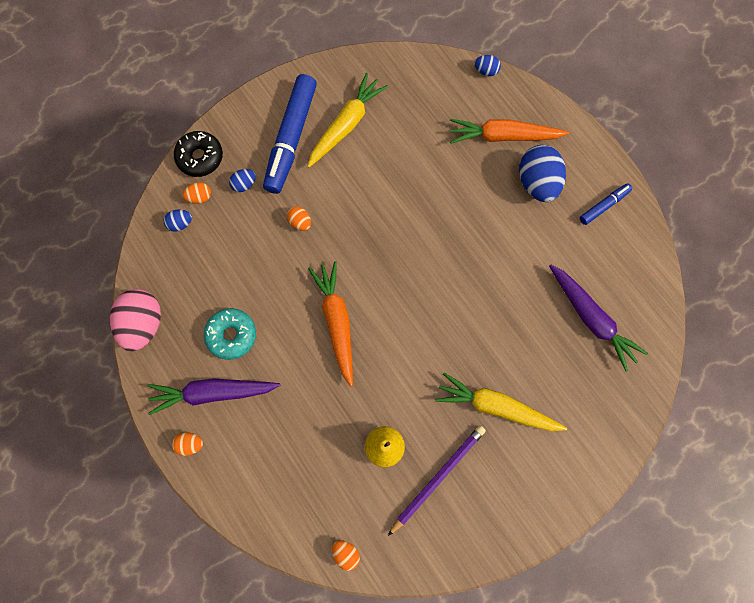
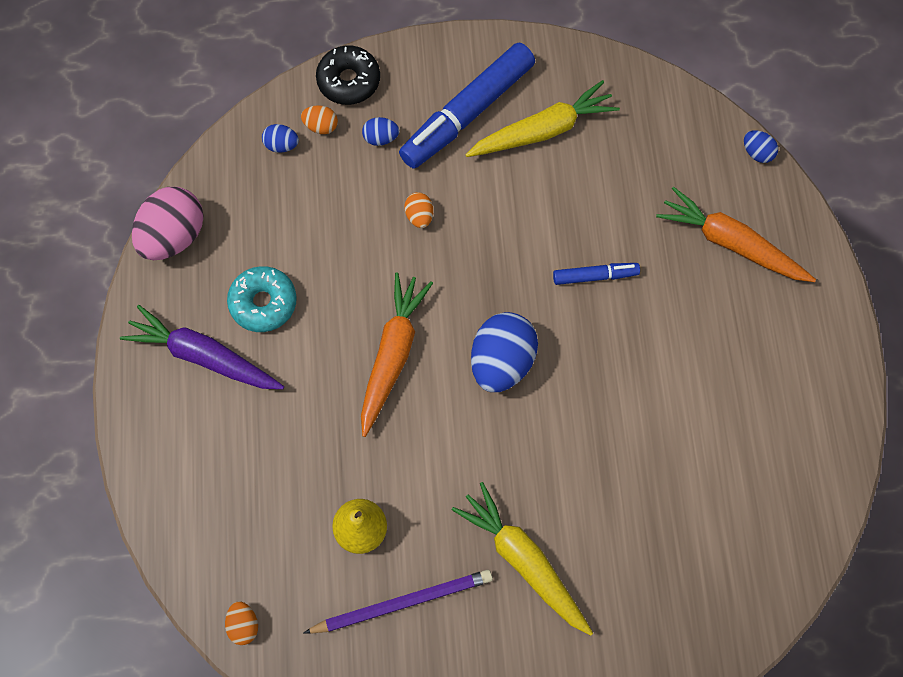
camera: 30 degrees right, 5 degrees down
(190, 444) = (145, 399): orange egg -> none
(537, 183) = (739, 322): blue egg -> blue egg (502, 362)
(591, 319) = (707, 524): purple carrot -> none
(604, 206) = (809, 395): blue marker -> blue marker (595, 276)

